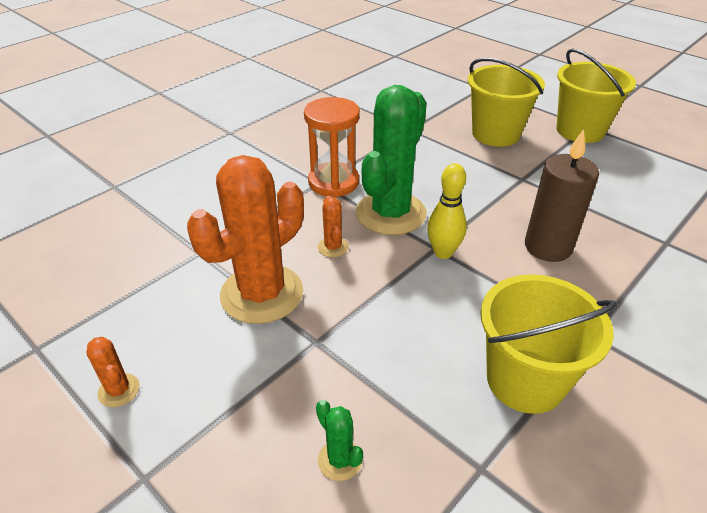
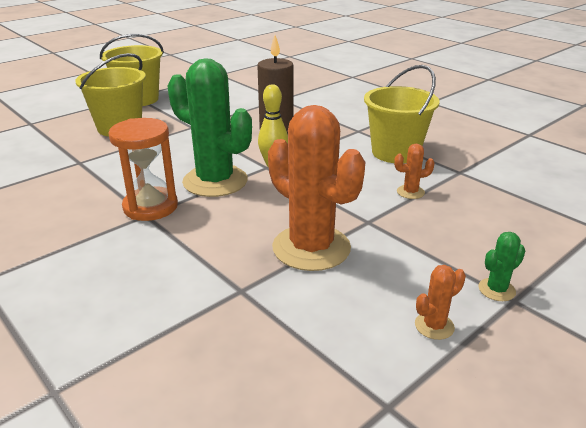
camera: 85 degrees left, 10 degrees down
(333, 247) = (254, 210): orange cactus -> orange cactus (410, 192)
(340, 460) = (469, 215): green cactus -> green cactus (496, 290)

